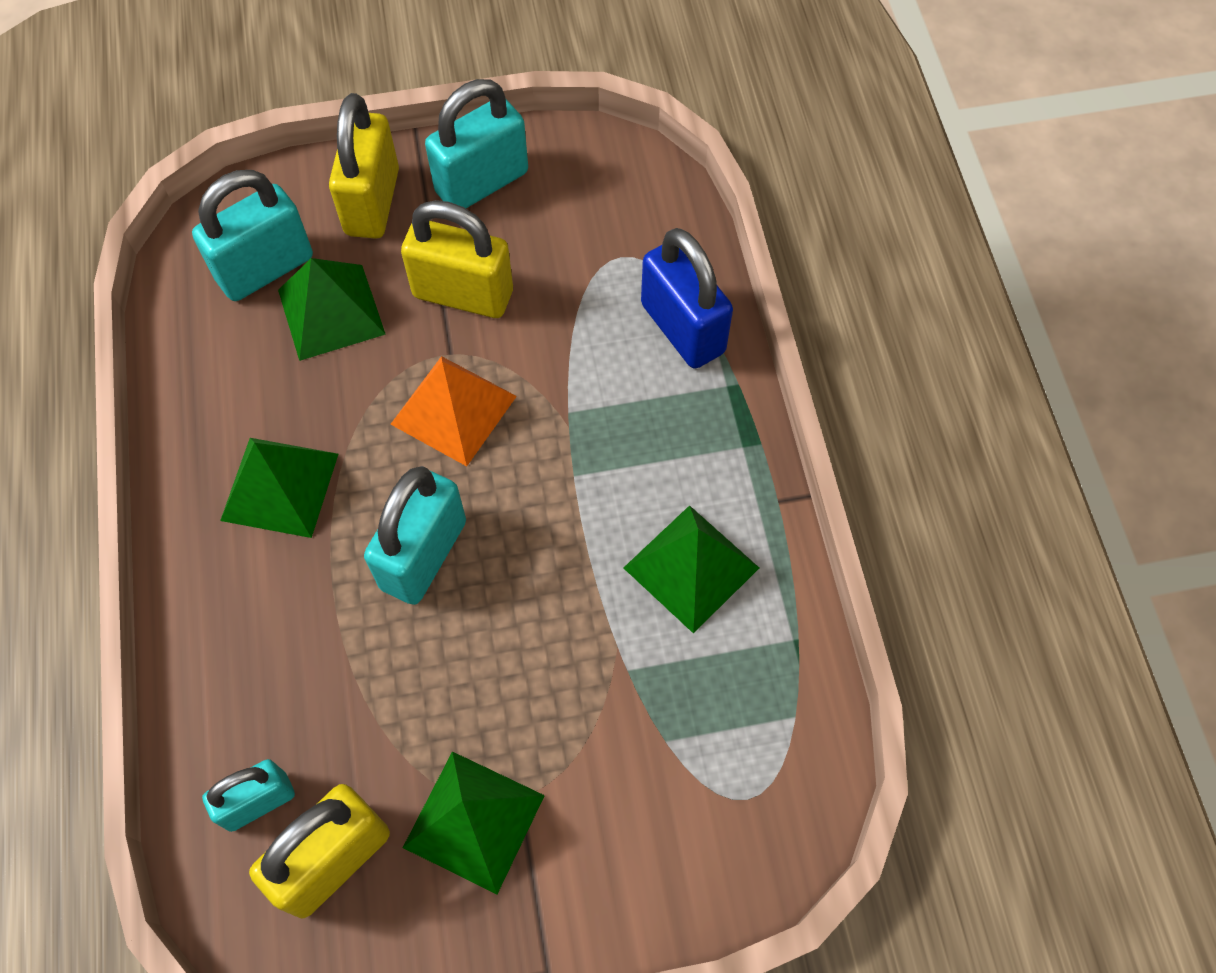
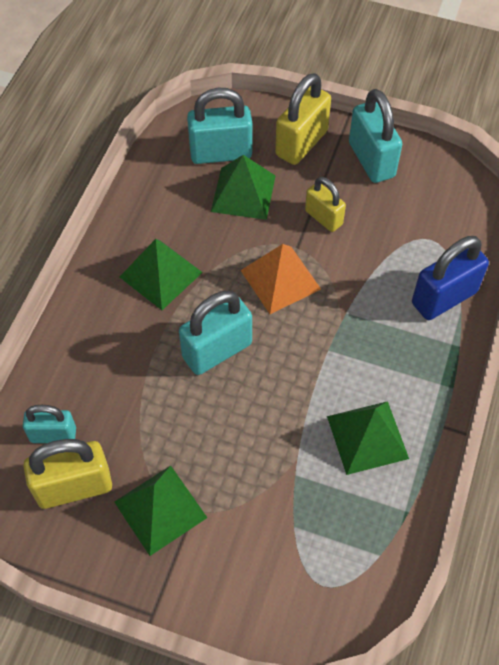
camera: 30 degrees right, 5 degrees down
(463, 294) = (323, 217): yellow padlock -> yellow padlock, size x0.63
(482, 182) = (371, 160): turquoise padlock -> turquoise padlock turned 75 degrees clockwise
(682, 328) = (444, 298): blue padlock -> blue padlock turned 60 degrees clockwise

